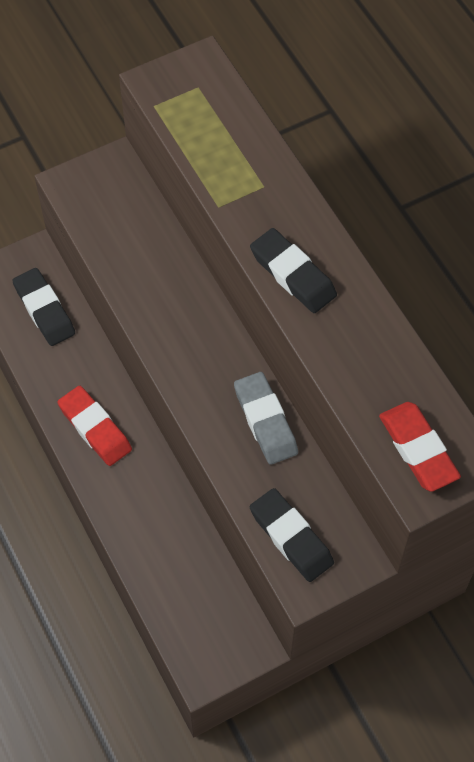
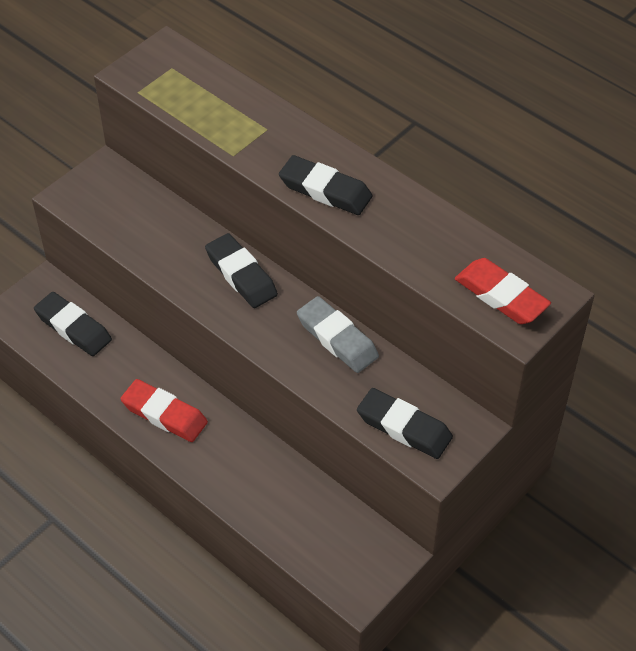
camera: 20 degrees left, 10 degrees down
(200, 321) = (241, 275): none -> black eraser

